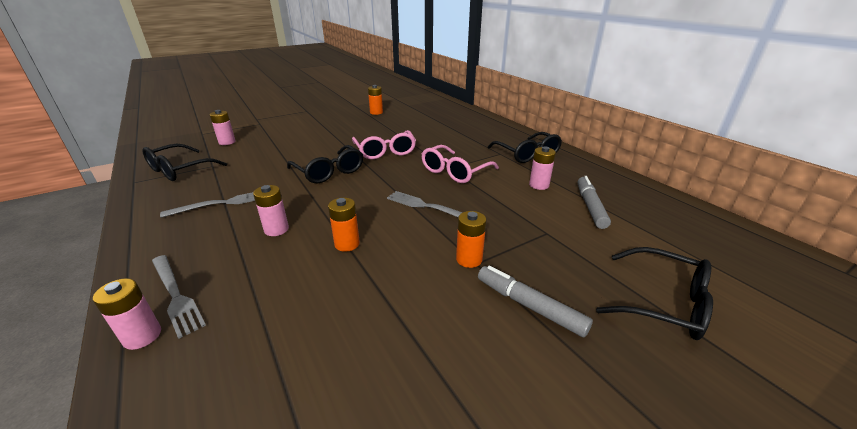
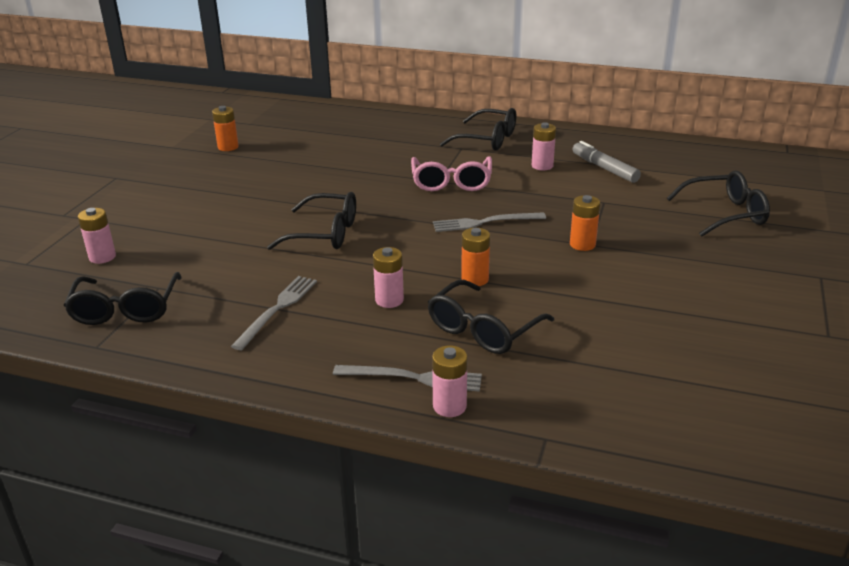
camera: 40 degrees left, 0 degrees up
(279, 286) = (483, 329): none -> black glasses
(385, 151) = (340, 189): pink glasses -> none
(529, 305) = (661, 252): grey marker -> none

